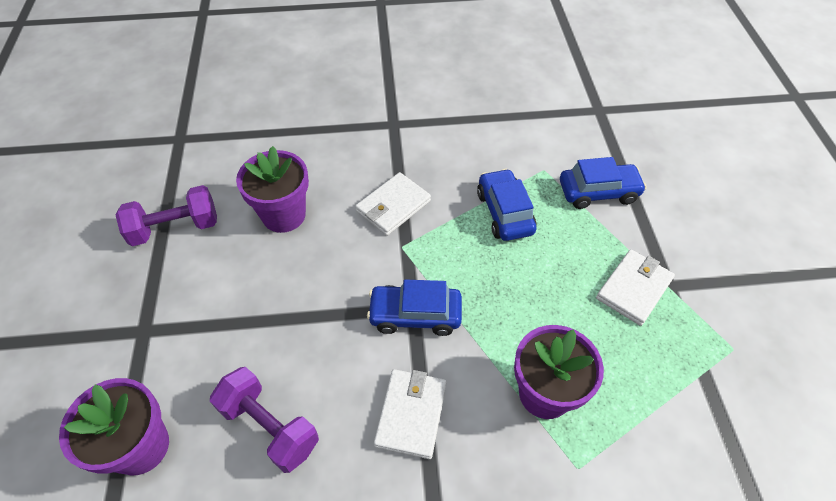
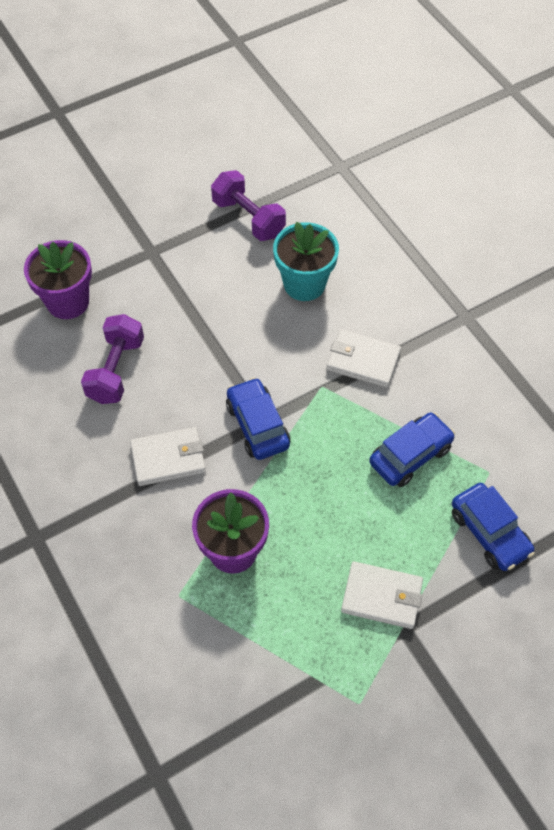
camera: 65 degrees right, 5 degrees up
(284, 215) = (304, 284): purple flower pot -> turquoise flower pot

